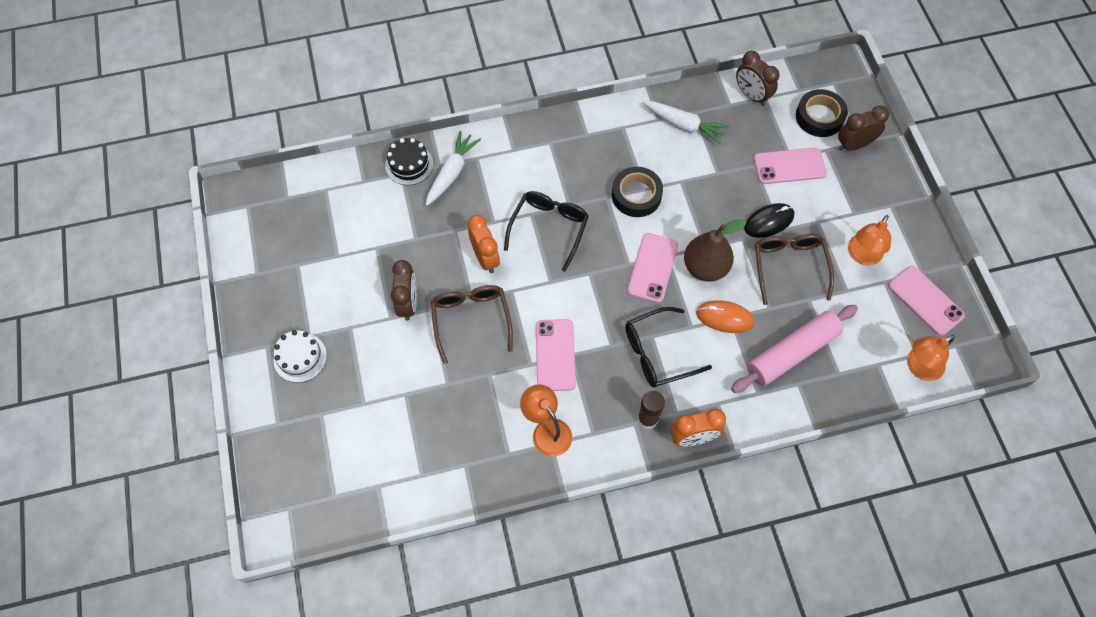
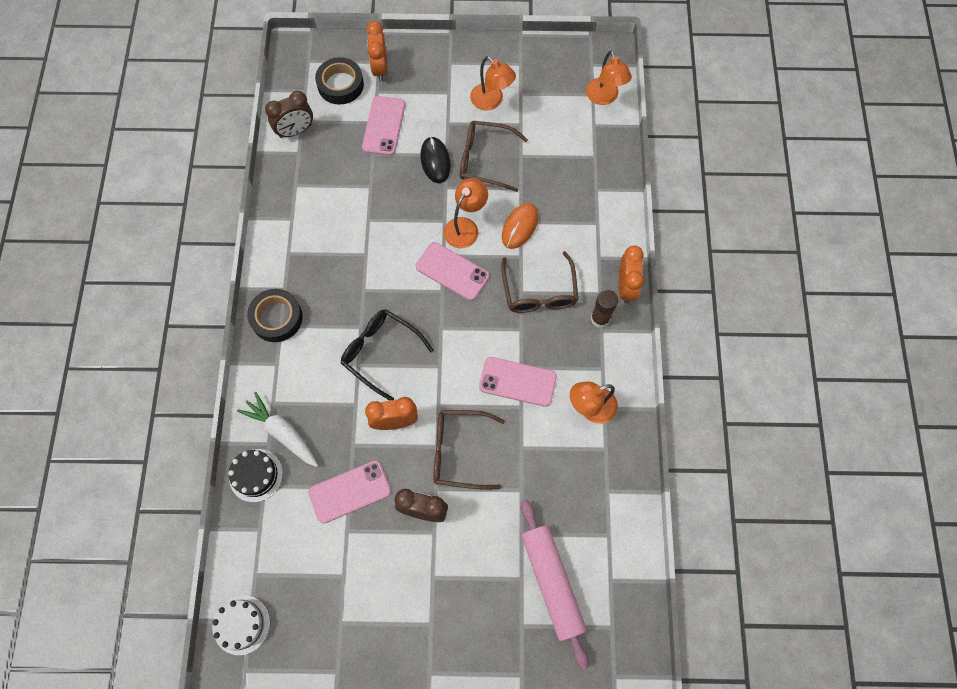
camera: 75 degrees left, 5 degrees up
(300, 357) = (453, 638): white cake -> white cake (241, 624)
(636, 195) = (370, 263): black tape -> black tape (276, 318)
(656, 353) = (539, 293): black glasses -> brown glasses
(684, 125) = (307, 199): white carrot -> none
(705, 267) = (465, 227): brown pear -> orange lamp
(792, 352) = (567, 185): pink rolling pin -> pink rolling pin (552, 583)
(854, 145) = (380, 69): brown clock -> orange clock
(925, 300) = (546, 71): pink phone -> pink phone (350, 491)

